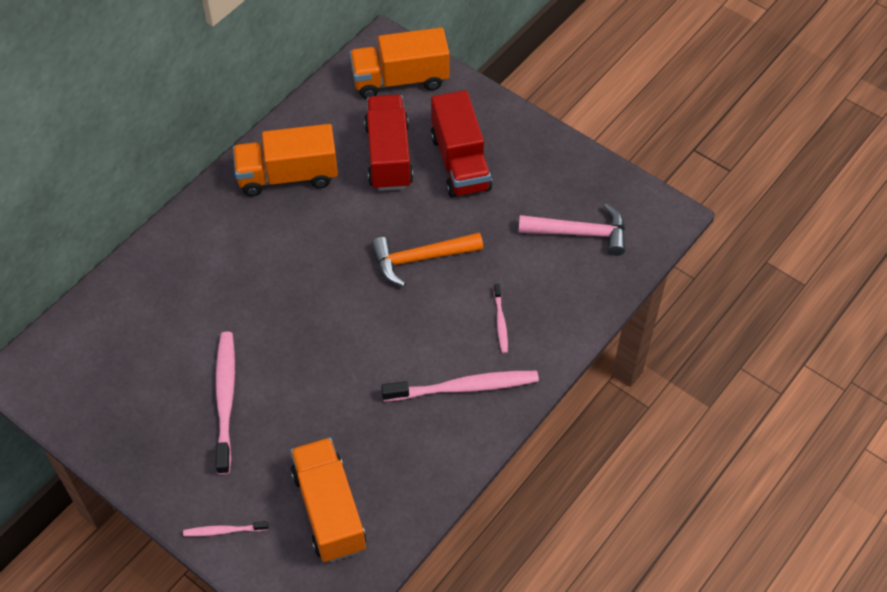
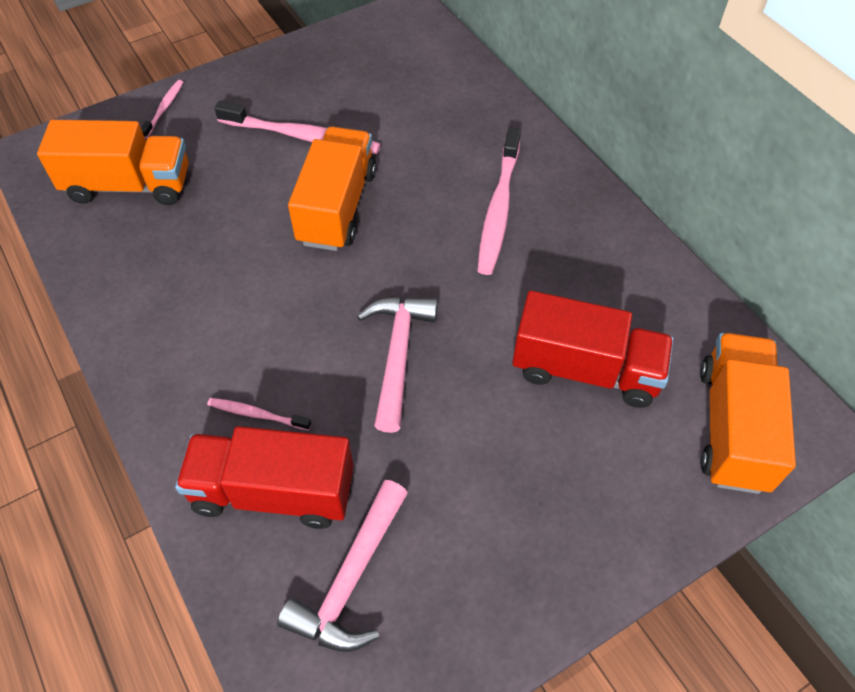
camera: 110 degrees right, 0 degrees up
(288, 176) = (585, 253): orange truck -> orange truck (337, 207)
(420, 259) = (398, 355): orange hammer -> pink hammer
(460, 162) = (546, 456): red truck -> red truck (273, 492)
(464, 387) = (190, 343): pink toothbrush -> pink toothbrush (498, 209)

